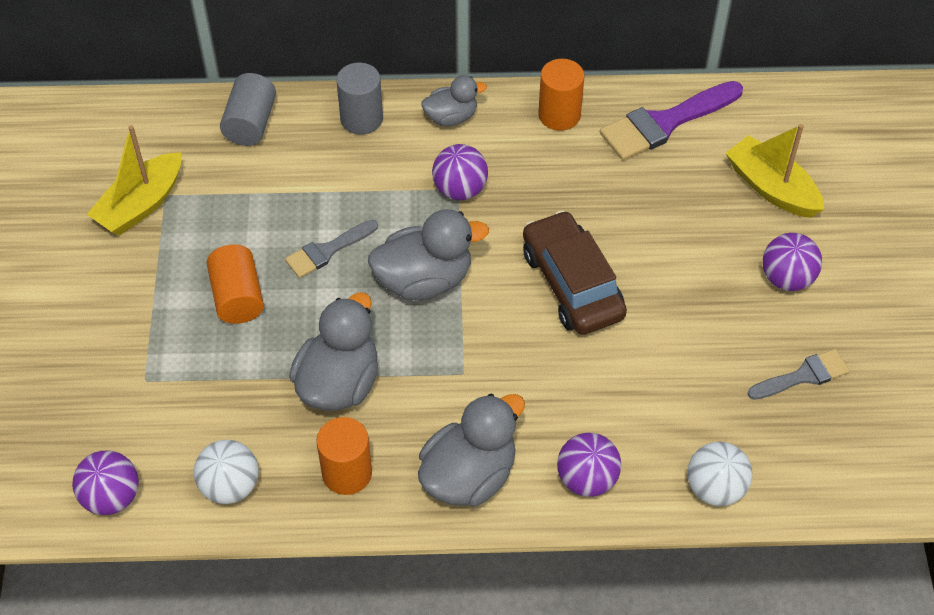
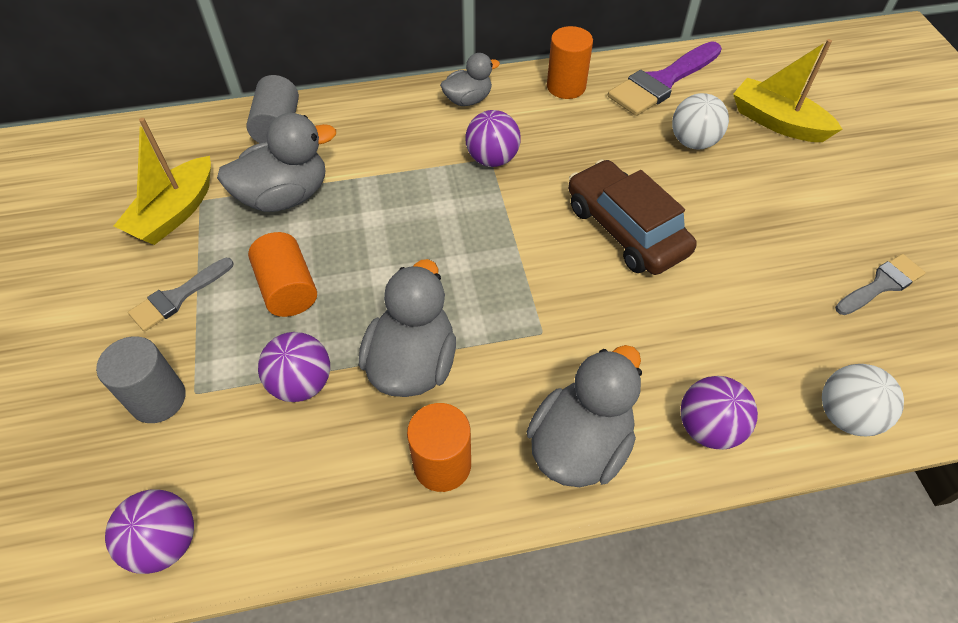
camera: 10 degrees left, 0 degrees up
(230, 486) = (309, 504): white ball -> white ball (693, 142)
(327, 251) = (374, 231): grey brush -> grey brush (177, 297)
(361, 119) = (384, 111): grey cylinder -> grey cylinder (158, 399)
(424, 280) = (478, 245): grey duck -> grey duck (285, 196)
(787, 278) = (825, 196): purple ball -> purple ball (301, 383)

